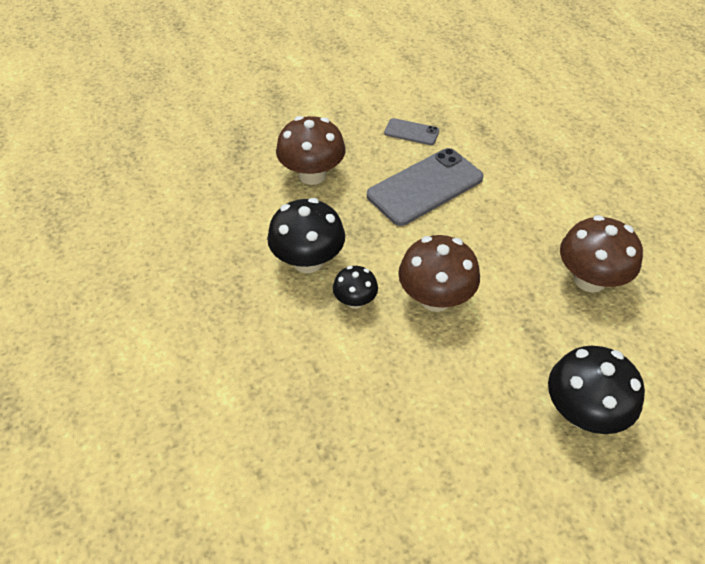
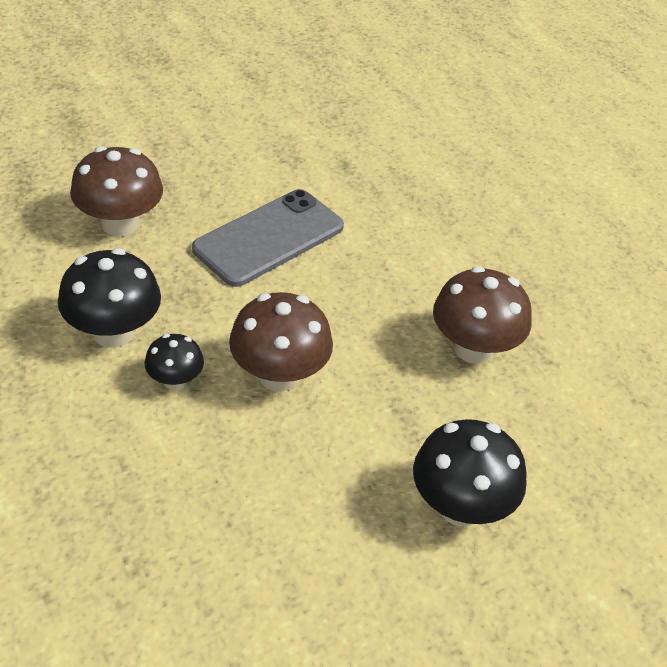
camera: 10 degrees left, 5 degrees down
(411, 132) = (252, 170): grey phone -> none

